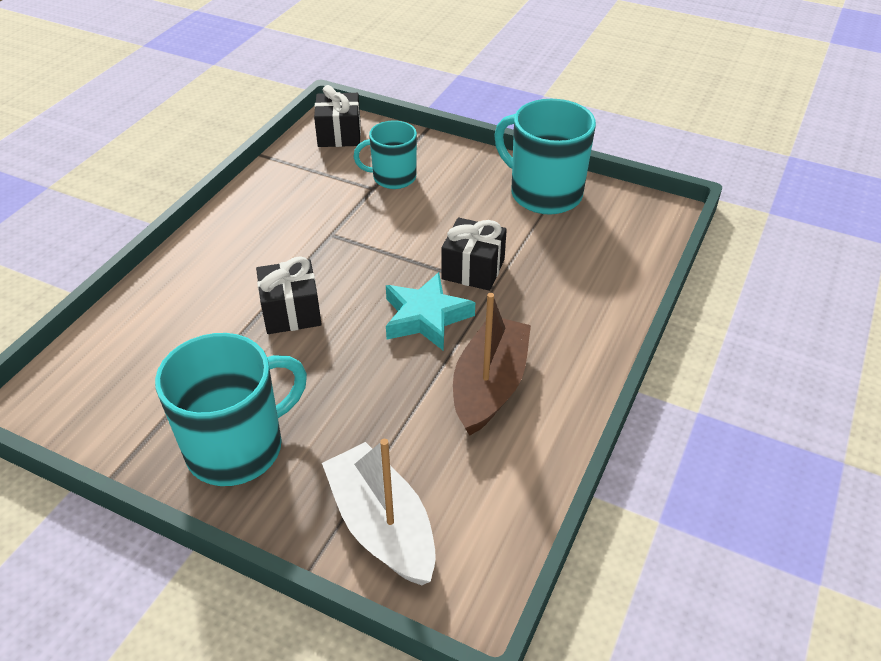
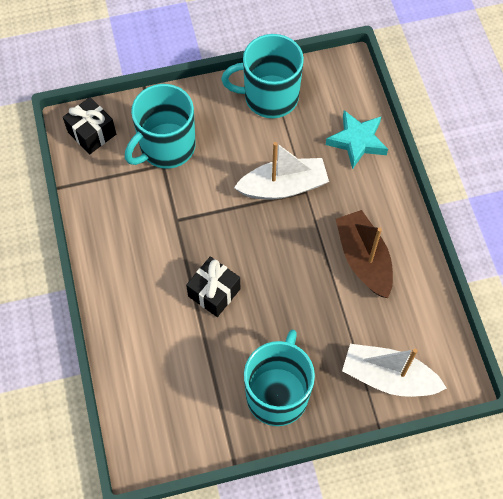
camera: 40 degrees left, 20 degrees up
(393, 177) = (166, 147): turquoise mug -> turquoise mug, size x1.63
(425, 317) = (290, 240): turquoise star -> turquoise star (357, 141)
(473, 269) = (283, 187): black gift -> white boat

